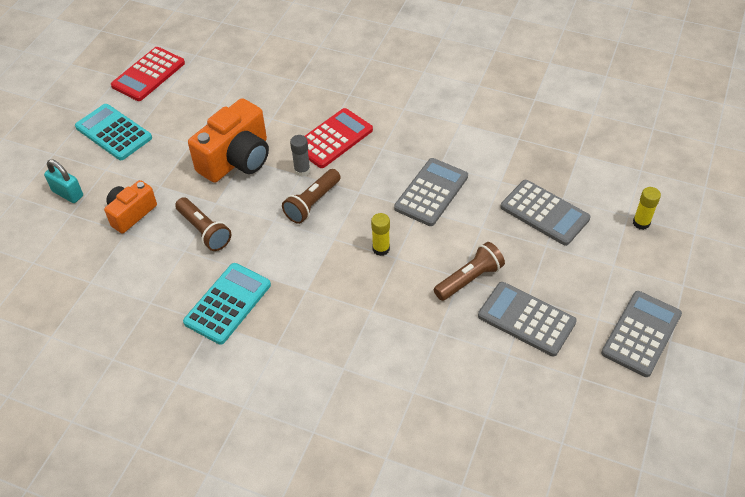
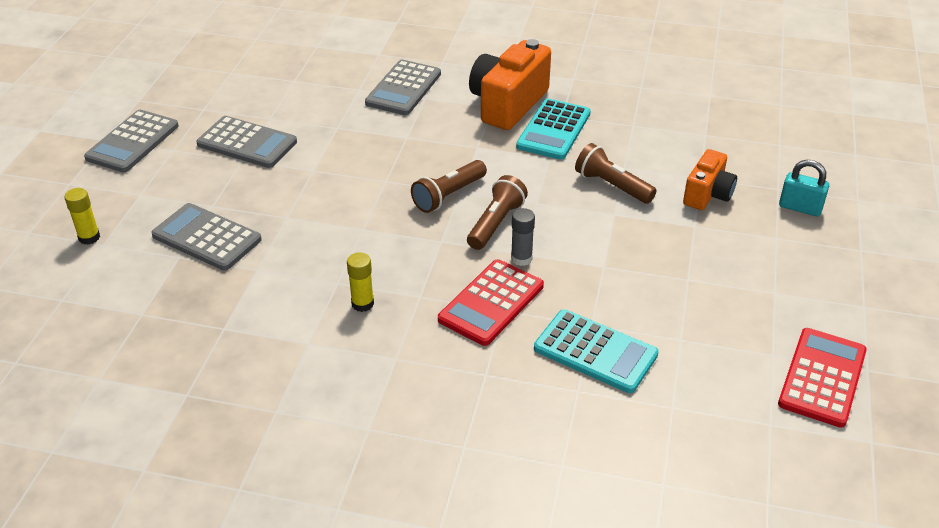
camera: 170 degrees right, 10 degrees down
(114, 132) = (803, 283): turquoise calculator -> turquoise calculator (595, 352)
(237, 159) = (613, 264): orange camera -> orange camera (508, 104)
(381, 249) = (404, 186): yellow glue stick -> yellow glue stick (362, 304)
(431, 192) = (348, 248): grey calculator -> grey calculator (403, 88)
(469, 279) = (304, 169): brown flashlight -> brown flashlight (448, 196)

